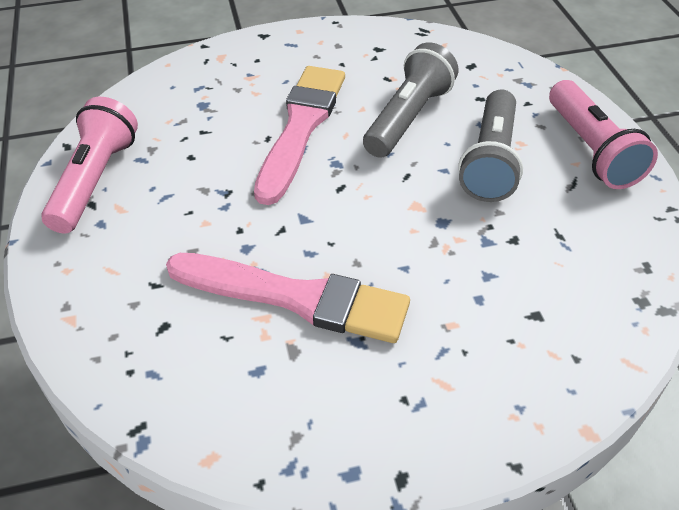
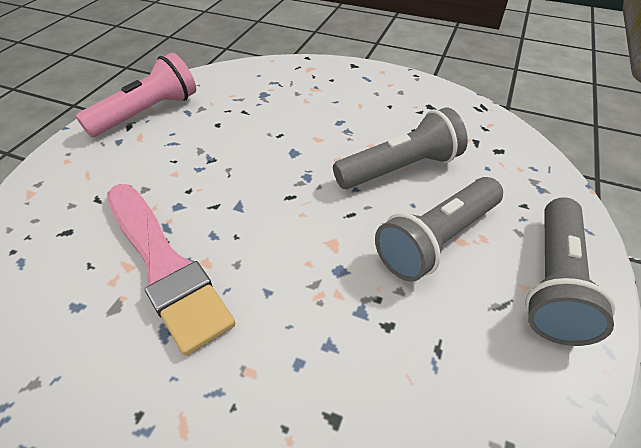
camera: 35 degrees right, 0 degrees up
(301, 127) = (310, 138): pink brush -> none
(592, 150) = (554, 282): pink flashlight -> grey flashlight

